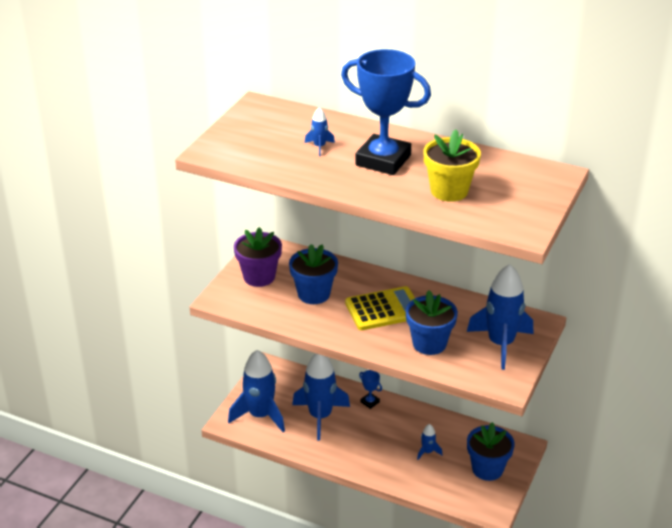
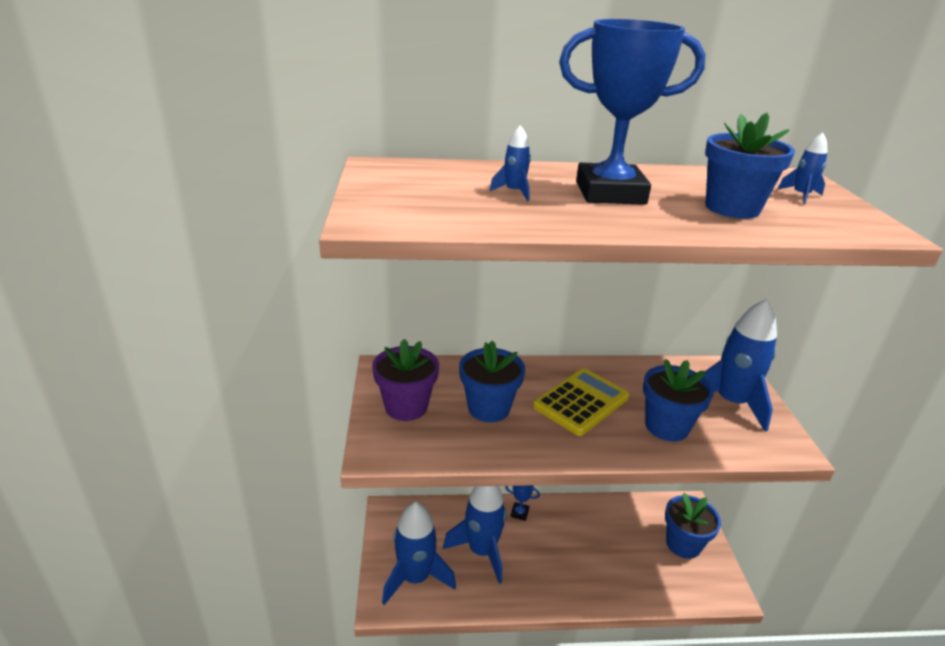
camera: 30 degrees left, 5 degrees down
(427, 452) = (616, 549): blue rocket -> blue rocket (801, 196)
(449, 191) = (732, 208): yellow flower pot -> blue flower pot

